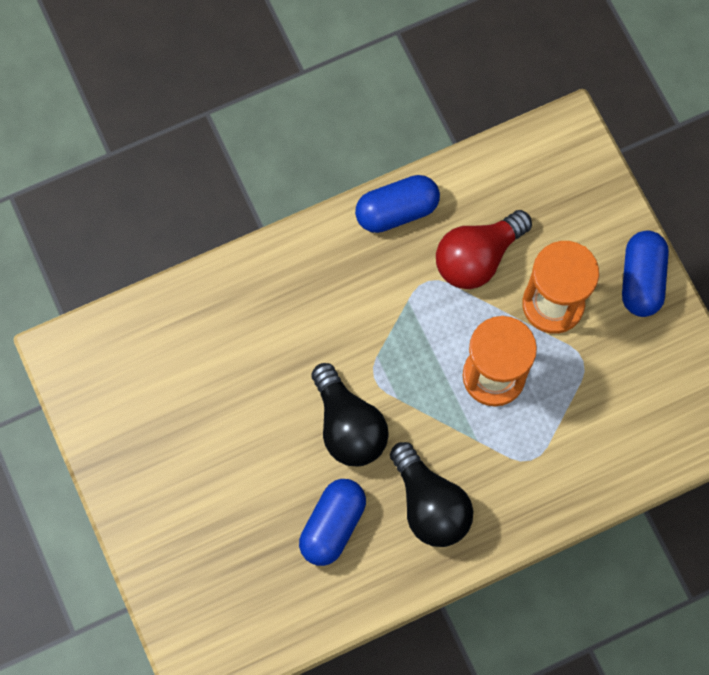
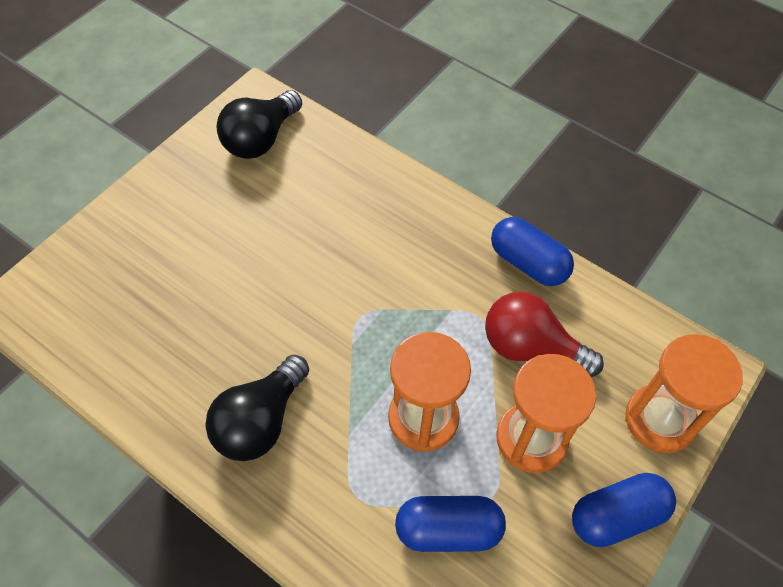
camera: 60 degrees right, 15 degrees down
(332, 525) = (199, 346): blue capsule -> blue capsule (448, 530)
(348, 426) = (302, 316): black light bulb -> black light bulb (260, 139)
(587, 200) = (659, 420): none -> orange hourglass

